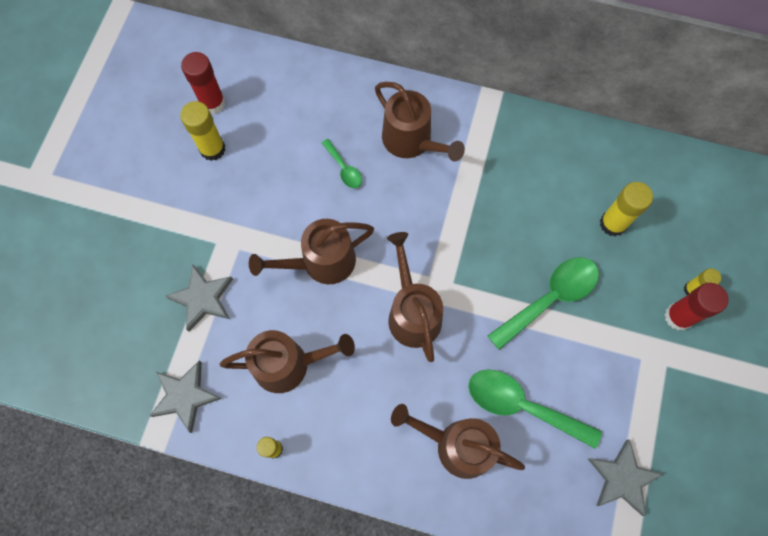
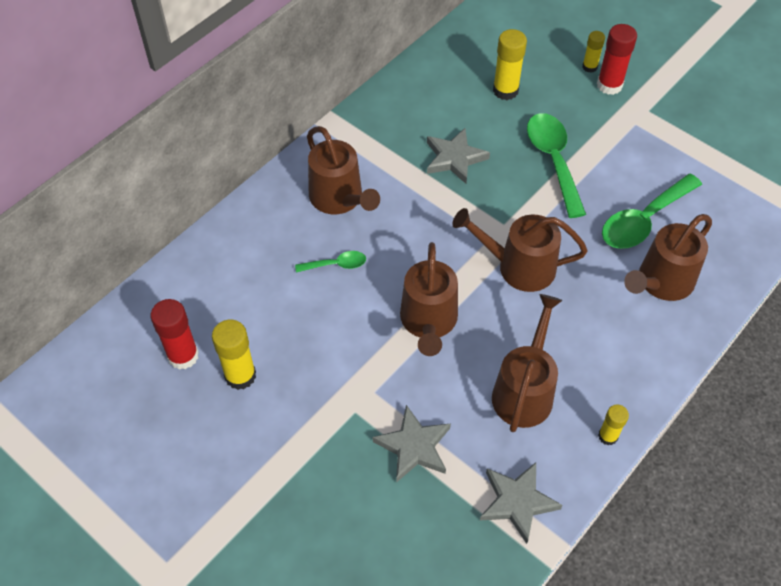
camera: 65 degrees left, 15 degrees down
(411, 141) = (339, 198): brown watering can -> brown watering can turned 75 degrees clockwise
(622, 478) = (732, 179): grey star -> grey star (454, 158)

